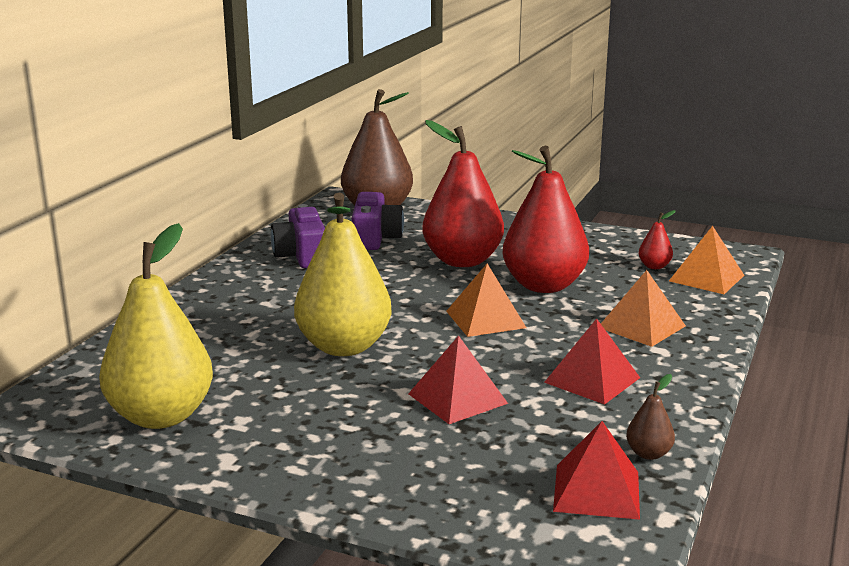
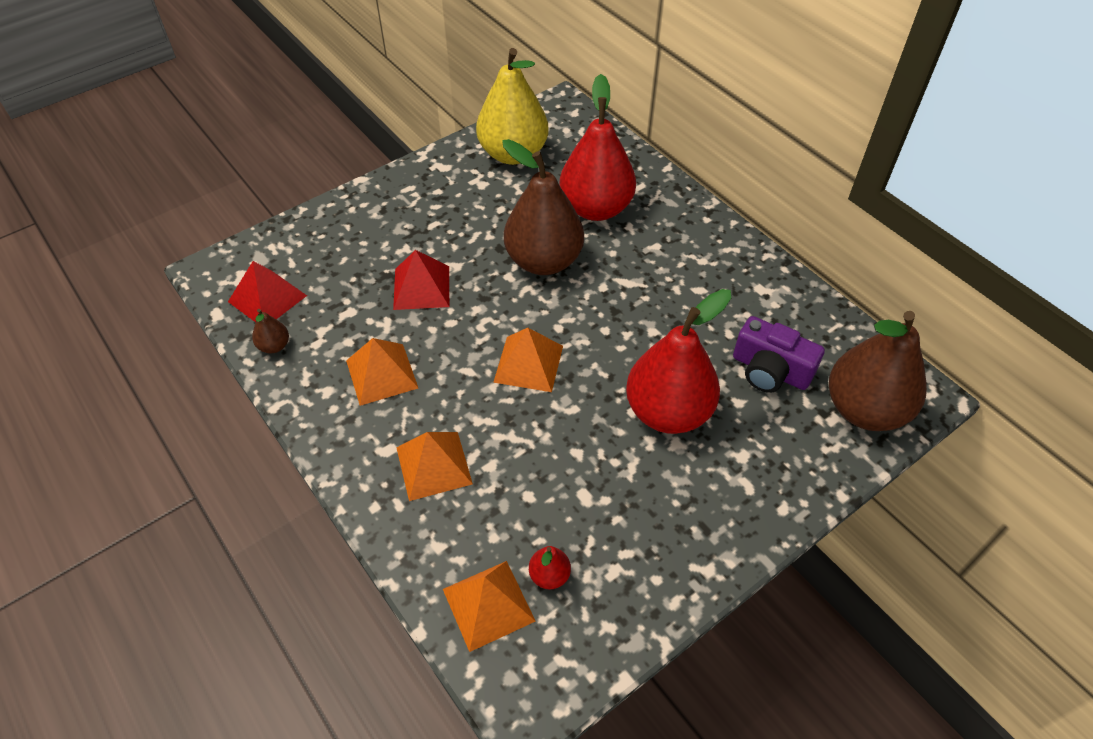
camera: 120 degrees right, 30 degrees up
(302, 255) = (750, 300): purple camera -> none
(344, 347) = (543, 261): yellow pear -> brown pear
(544, 285) = (567, 444): red pear -> red pear (596, 208)
(592, 380) = (382, 374): red pyramid -> orange pyramid

